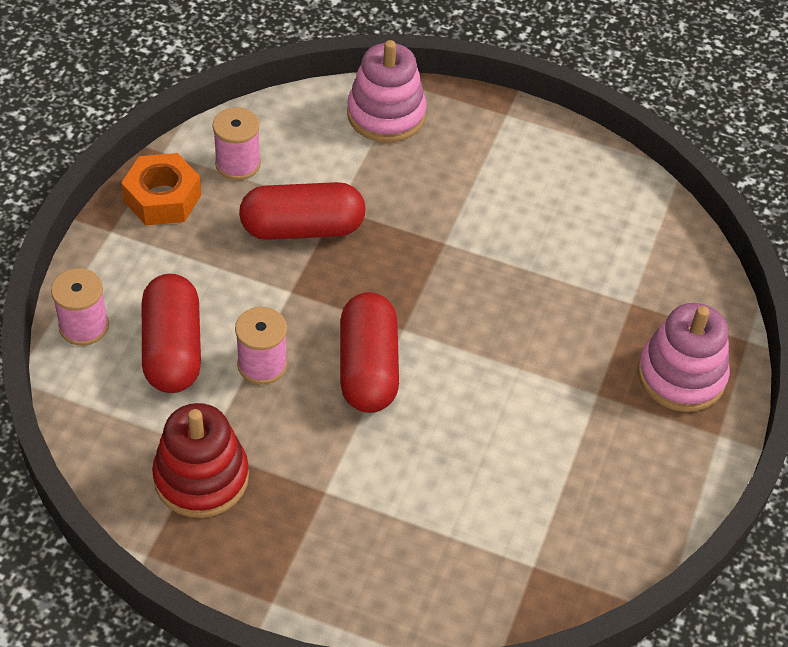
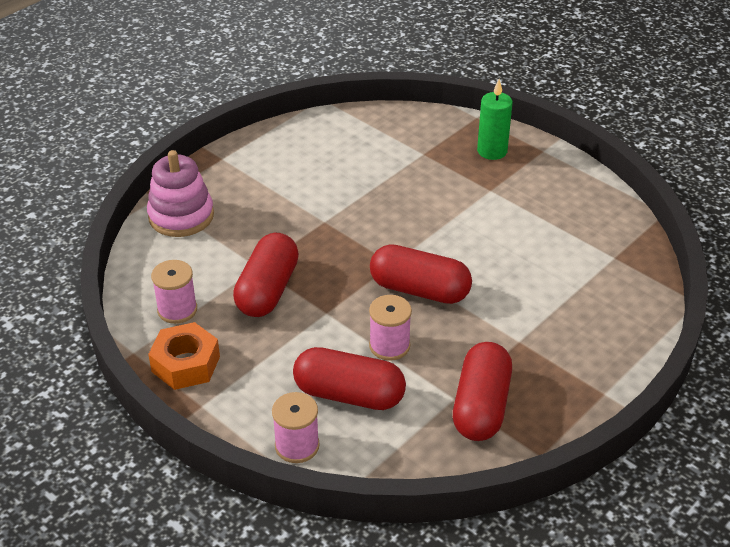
camera: 65 degrees left, 10 degrees down
(201, 477) = (481, 406): red stacking toy -> red capsule
(681, 376) = (492, 151): pink stacking toy -> green candle

